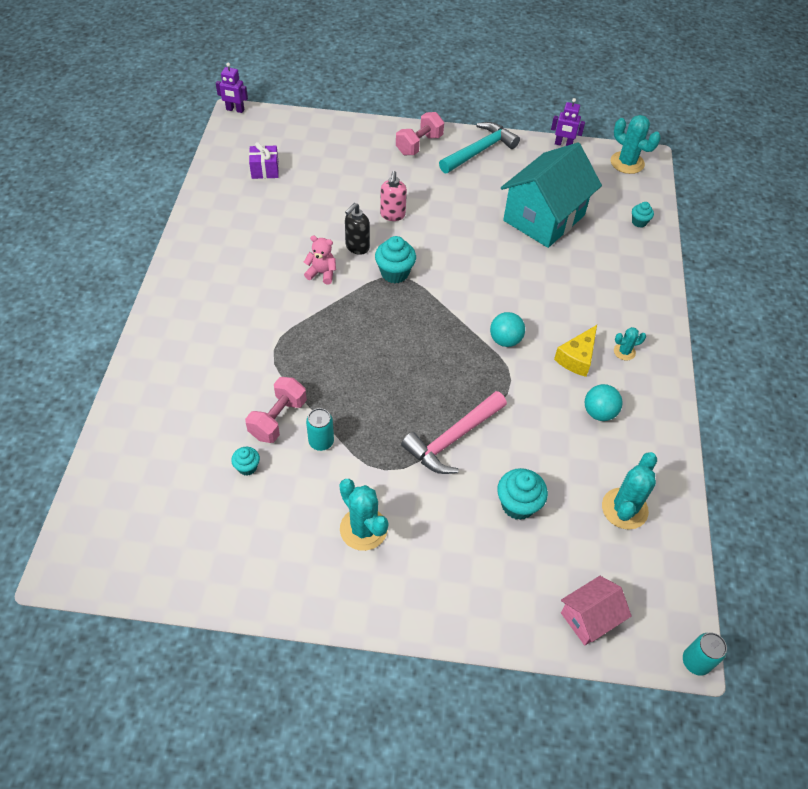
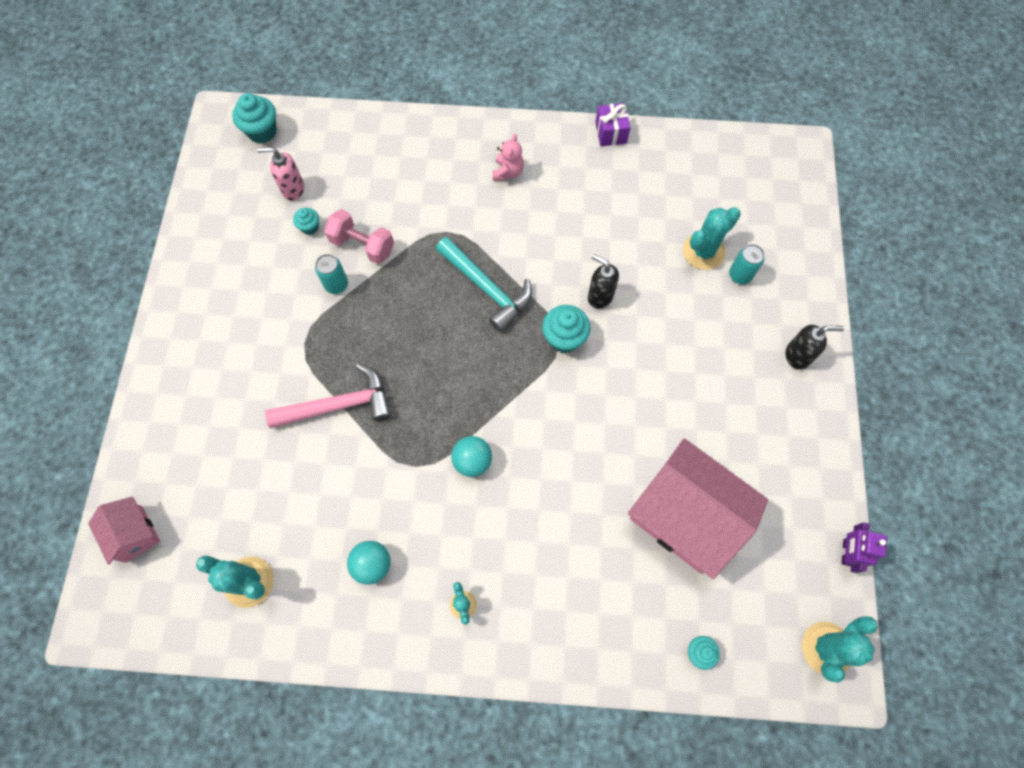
camera: 90 degrees right, 15 degrees up
(235, 110) = (812, 146): purple robot -> none
(265, 170) = (710, 190): purple gift -> purple gift (610, 132)
(322, 273) = (555, 264): pink teddy bear -> pink teddy bear (508, 172)
(363, 529) = (241, 328): turquoise cactus -> turquoise cactus (703, 251)
(392, 215) = (659, 331): pink soap dispenser -> pink soap dispenser (292, 189)
(419, 145) = (797, 356): pink dumbbell -> black soap dispenser
(453, 438) = (339, 405): pink hammer -> pink hammer turned 120 degrees clockwise
(479, 151) = (803, 433): turquoise hammer -> turquoise hammer (486, 288)
(518, 505) = (259, 469): turquoise cupcake -> turquoise cupcake (262, 131)
(544, 218) = (685, 516): turquoise house -> pink house
(577, 358) = (450, 544): yellow cheese -> none
(695, 662) = (78, 636): turquoise can -> turquoise can (740, 275)

